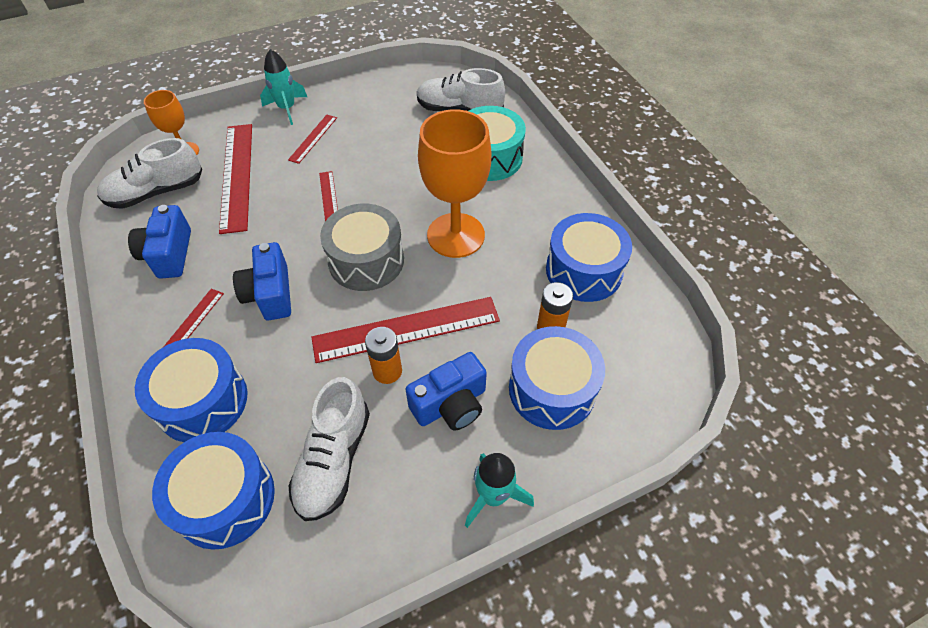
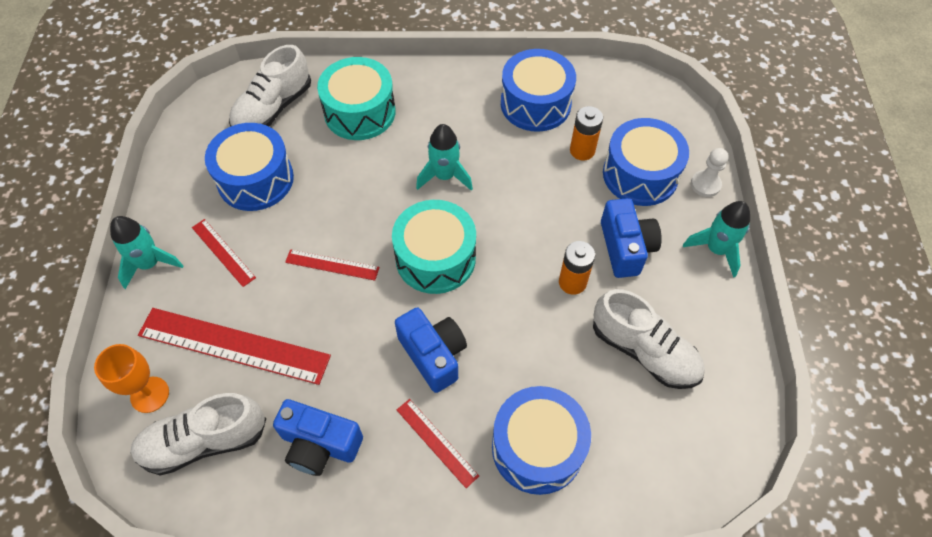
camera: 65 degrees left, 5 degrees up
(156, 192) = (204, 441): white shoe -> white shoe turned 75 degrees clockwise
(225, 499) = (649, 448): blue drum -> blue drum (255, 179)
(270, 294) = (433, 355): blue camera -> blue camera turned 135 degrees counterclockwise
(366, 260) = (435, 258): grey drum -> turquoise drum
(406, 329) = (534, 253): red ruler -> none
(456, 235) = (444, 176): orange goblet -> turquoise rocket
(578, 458) = (705, 184): none -> white pawn

